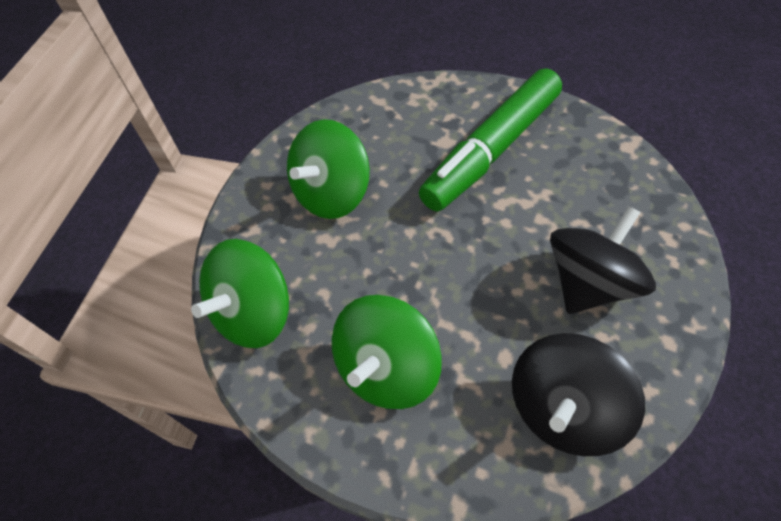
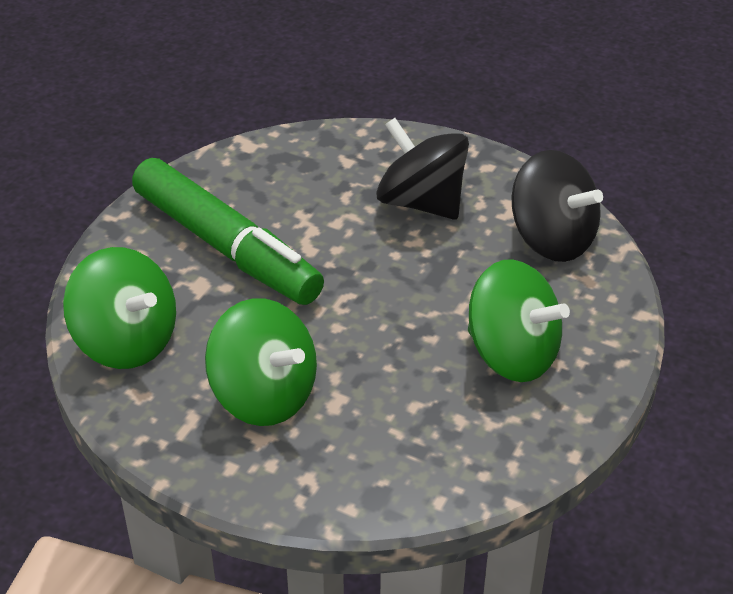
camera: 90 degrees left, 15 degrees down
(254, 313) = (438, 470): green spinning top -> green spinning top (126, 342)

